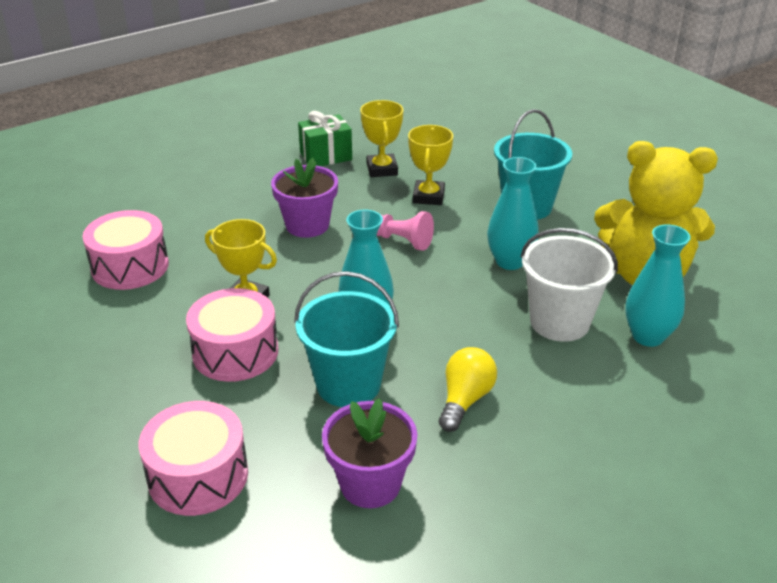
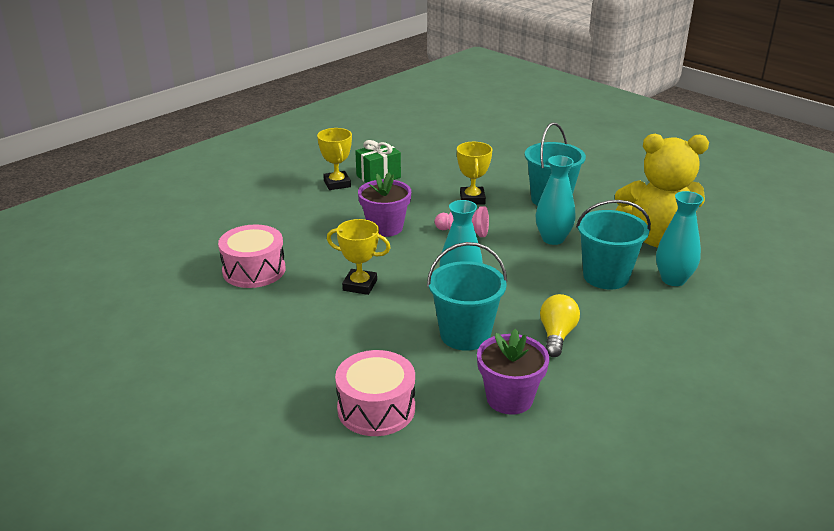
camera: 10 degrees left, 5 degrees down
(235, 352) = (367, 322): pink drum -> none
(382, 169) = (427, 182): yellow trophy -> yellow trophy (337, 184)
(559, 322) = (606, 276): white bucket -> turquoise bucket

